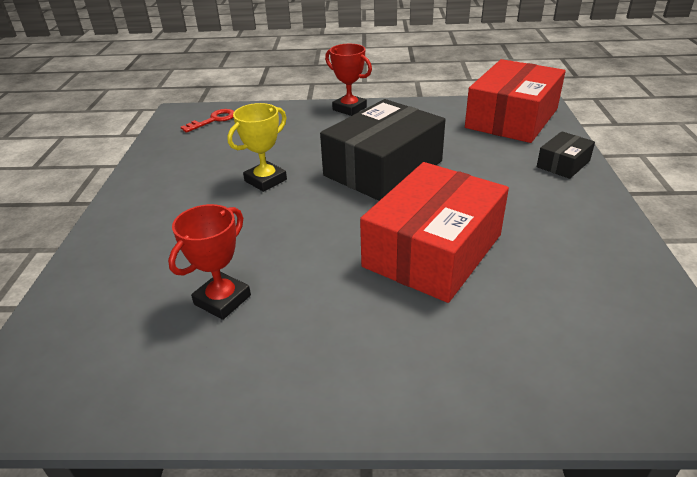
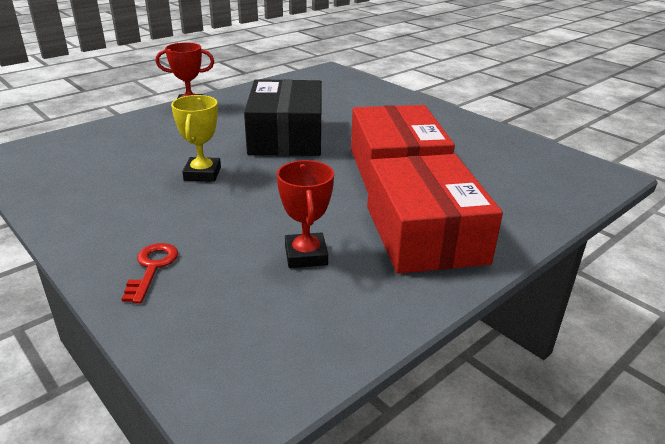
camera: 45 degrees left, 5 degrees down
(213, 120) = (63, 149): red key -> red key (152, 268)
(512, 118) = (326, 82): red box -> red box (425, 234)
(563, 164) = (396, 99): black box -> none

